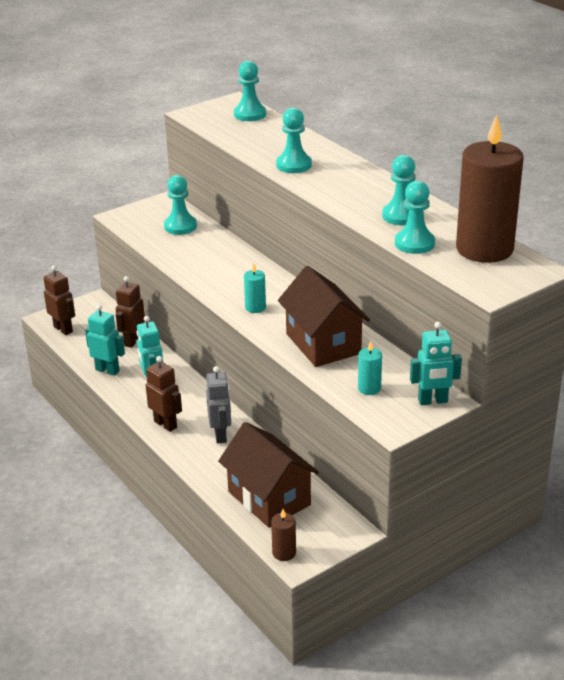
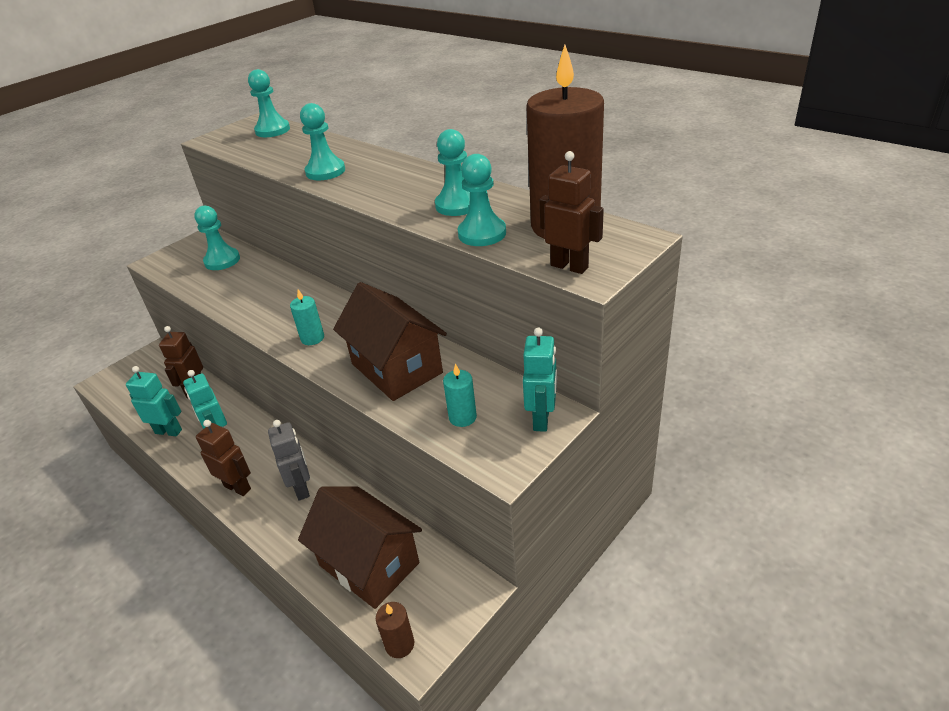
camera: 10 degrees left, 5 degrees up
(63, 329) = (119, 391): brown robot -> brown robot (569, 266)
(433, 401) = (542, 419): turquoise robot -> turquoise robot turned 60 degrees counterclockwise

